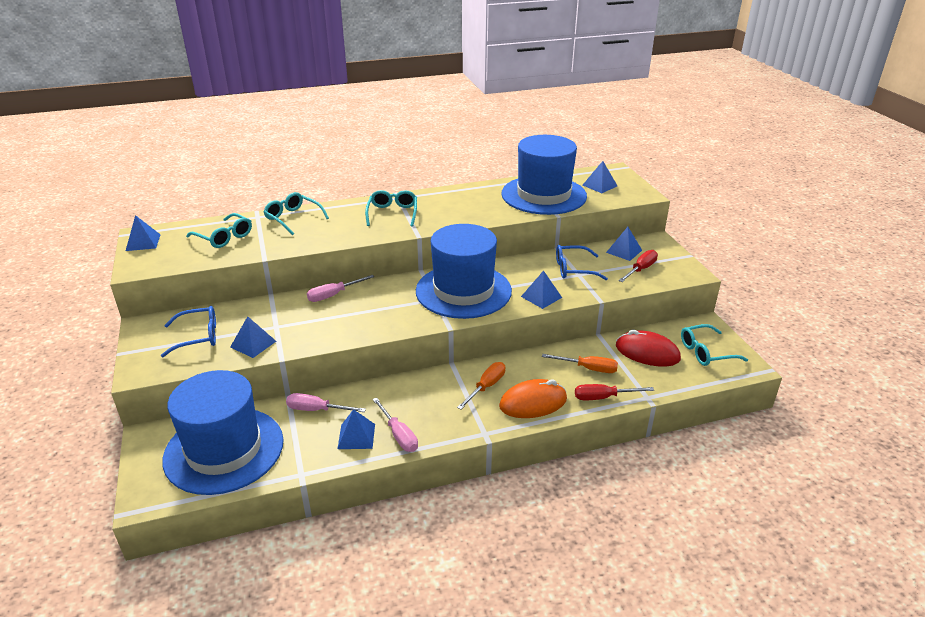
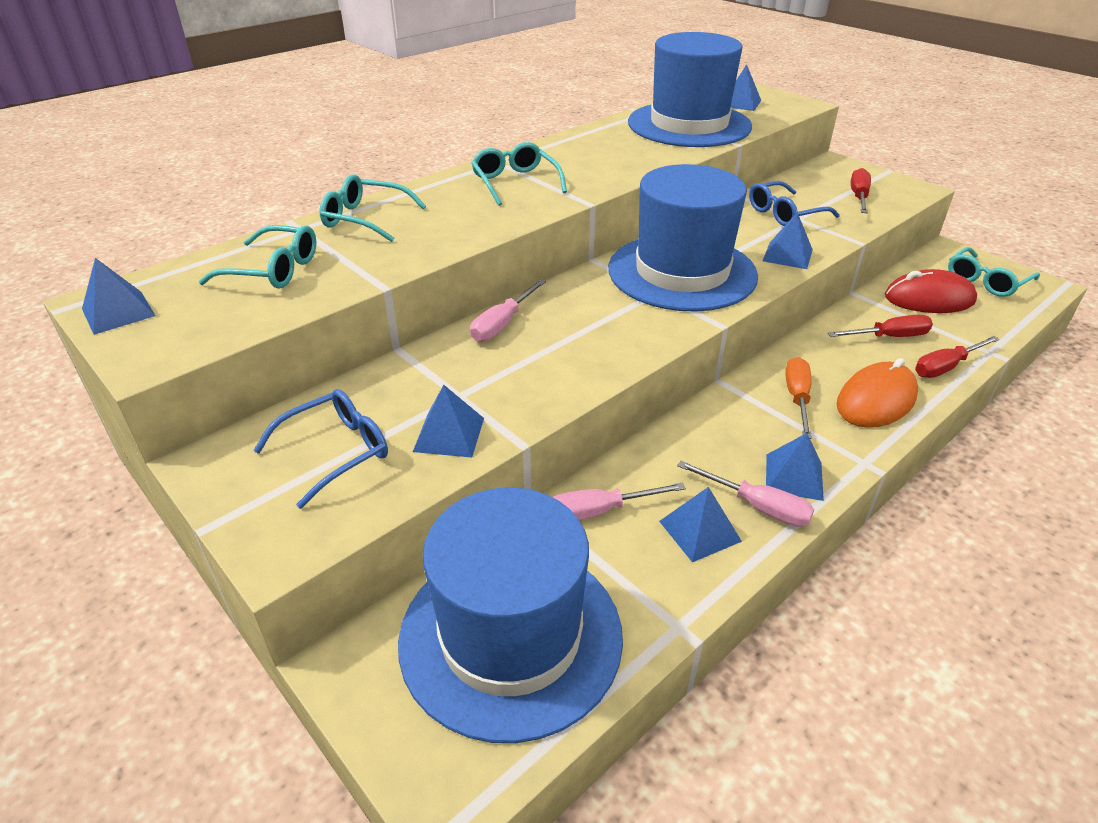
camera: 25 degrees left, 5 degrees up
(588, 368) = (888, 337): orange screwdriver -> red screwdriver
(624, 251) = (815, 181): blue pyramid -> blue pyramid (794, 476)

